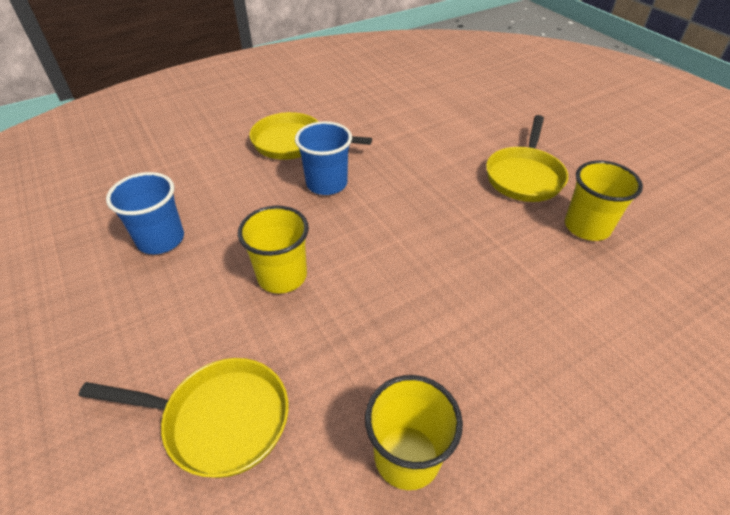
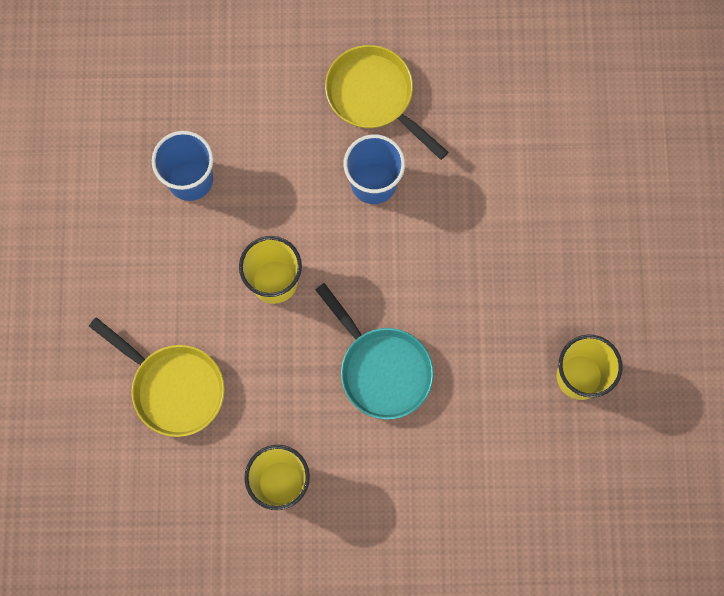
camera: 30 degrees right, 30 degrees up
(429, 295) = (382, 369): none -> turquoise pan
(524, 176) = (579, 281): yellow pan -> none

